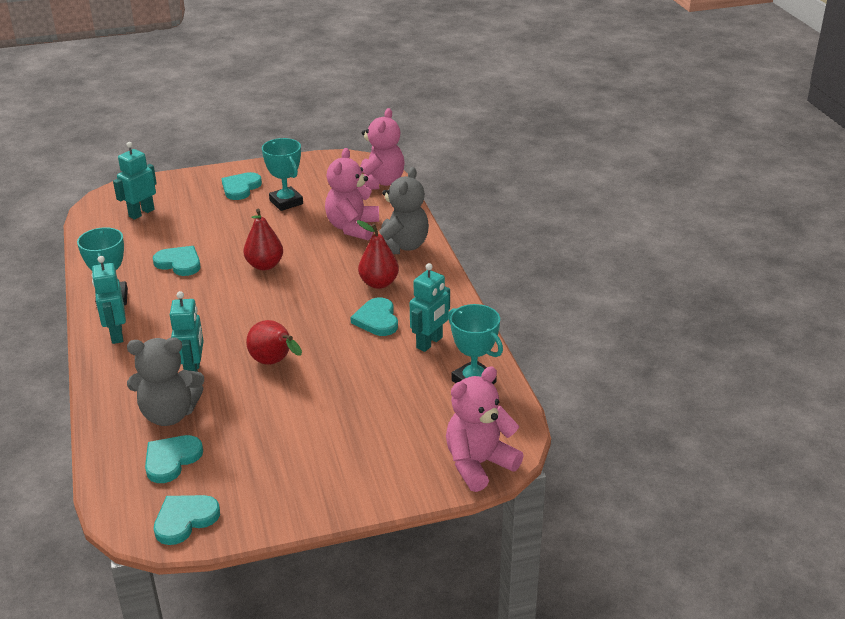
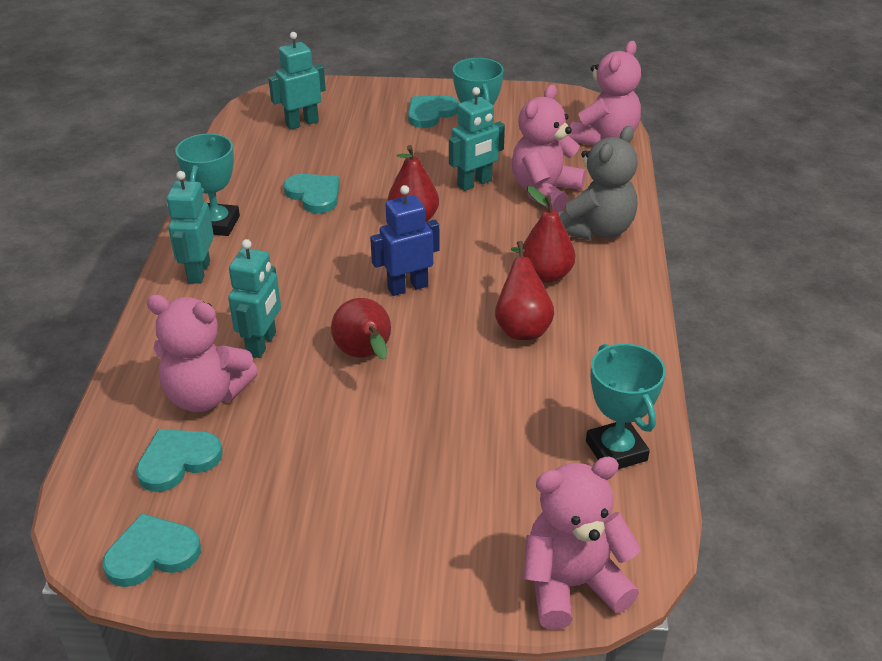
camera: 20 degrees right, 5 degrees up
(169, 414) = (206, 395): grey teddy bear -> pink teddy bear
(283, 311) = (407, 287): none -> blue robot
(377, 320) = (522, 326): turquoise heart -> red pear
(430, 343) = (578, 377): turquoise robot -> turquoise robot (475, 183)

